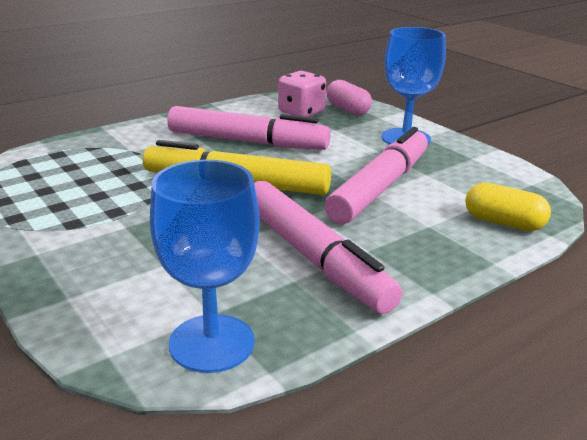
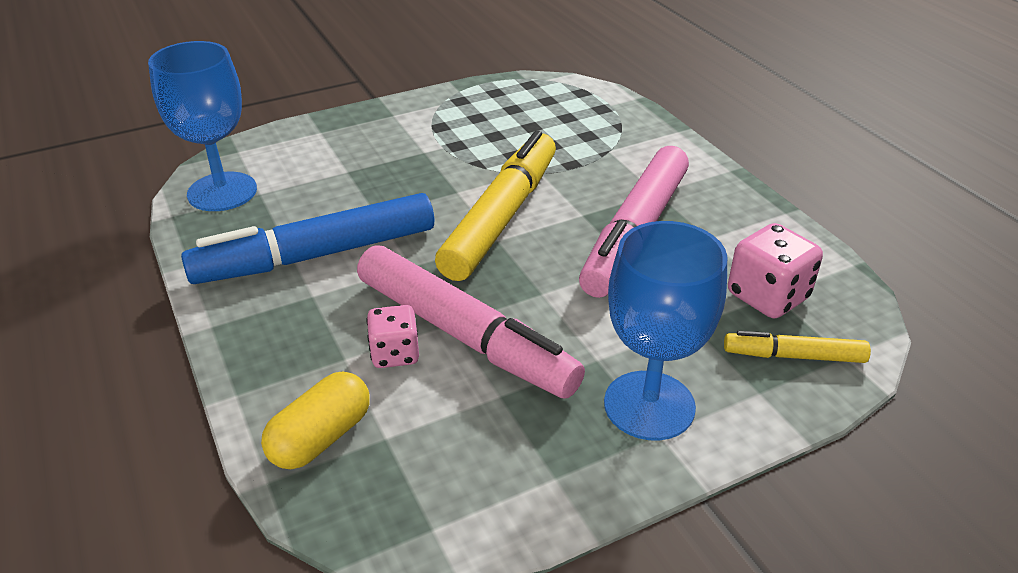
camera: 100 degrees right, 10 degrees up
(313, 257) = (316, 255): pink marker -> blue marker
(348, 110) = (794, 356): pink capsule -> yellow marker
(413, 208) = (395, 354): none -> pink dice

